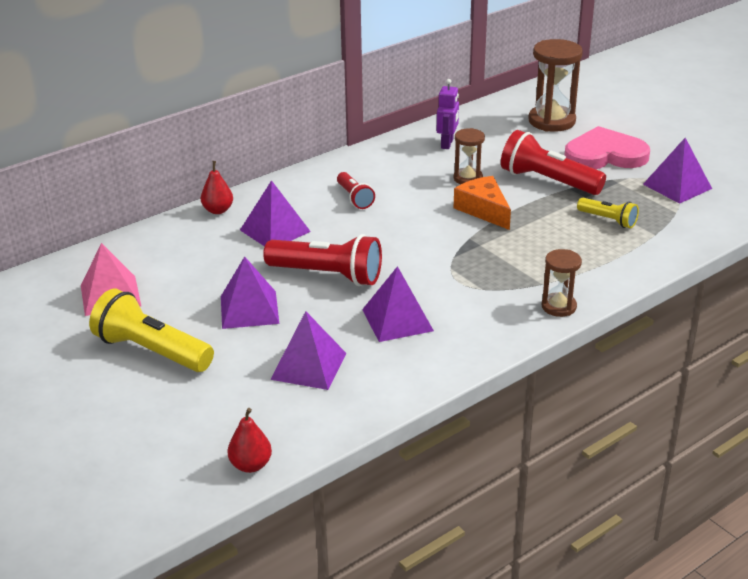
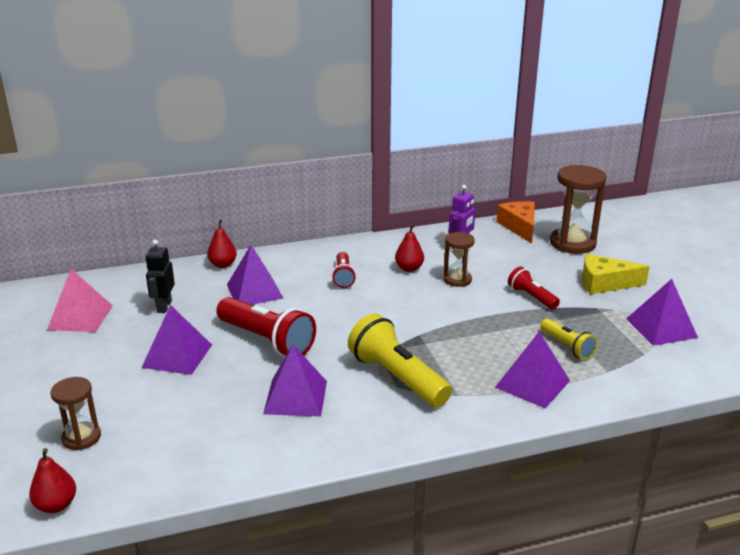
camera: 20 degrees right, 5 degrees down
(152, 351) = (69, 373): yellow flashlight -> yellow flashlight (397, 377)
(192, 266) = (164, 307): none -> black robot
(309, 366) = (184, 421): purple pyramid -> purple pyramid (532, 384)
(413, 176) = (409, 268): none -> red pear
(483, 210) = (451, 311): orange cheese -> orange cheese (519, 227)
(548, 181) = (531, 297): red flashlight -> red flashlight, size x0.55
(558, 306) = (458, 422): brown hourglass -> brown hourglass (81, 438)
(605, 155) = (604, 283): pink heart -> yellow cheese

